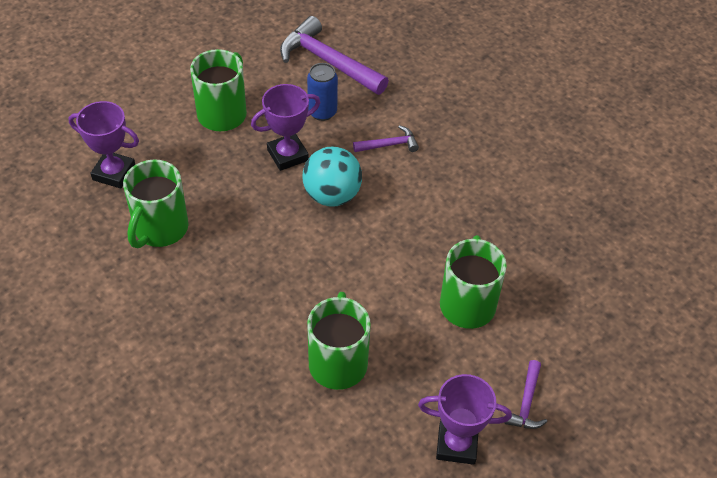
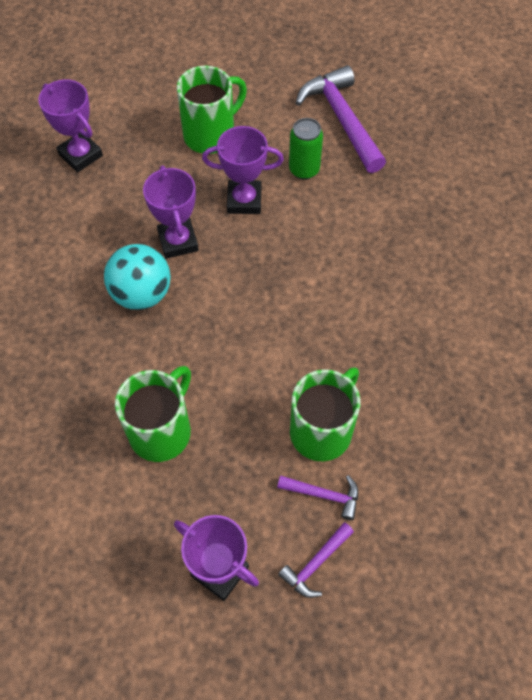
camera: 30 degrees right, 10 degrees up
(160, 229) = (86, 226): green mug -> none
(251, 209) = (178, 241): none -> purple trophy
(322, 112) = (304, 169): blue can -> green can
(332, 195) = (260, 259): turquoise ball -> turquoise ball (141, 294)
(389, 145) = (348, 229): purple hammer -> purple hammer (323, 495)

